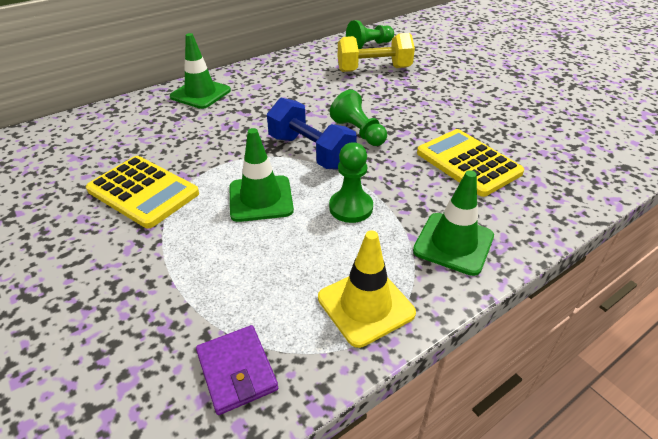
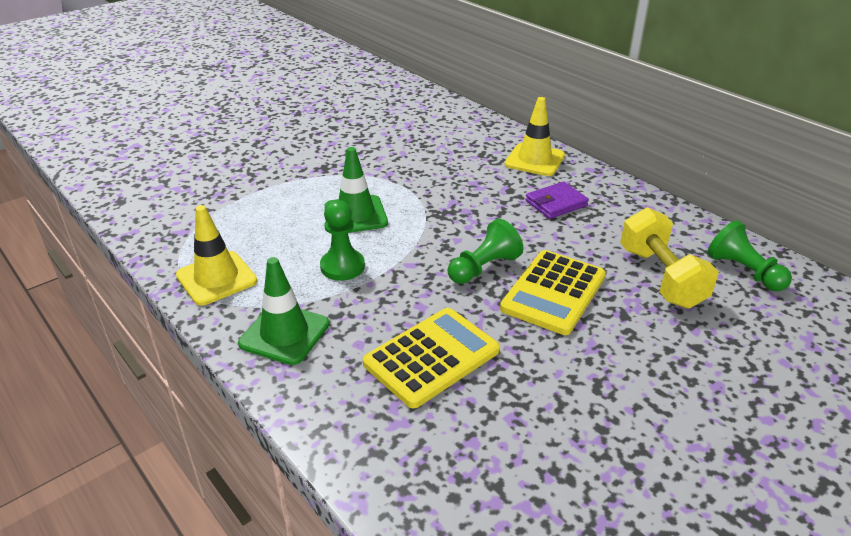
camera: 85 degrees right, 5 degrees down
(143, 192) = (363, 160): yellow calculator -> yellow calculator (553, 292)
(200, 94) = (534, 160): green traffic cone -> yellow traffic cone
(237, 371) = (173, 225): purple wallet -> purple wallet (556, 203)
(311, 152) = (435, 237): blue dumbbell -> none

